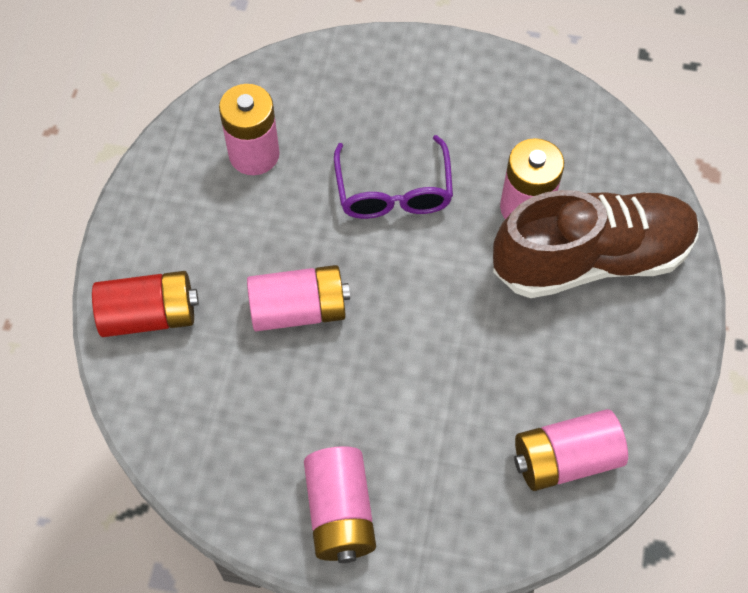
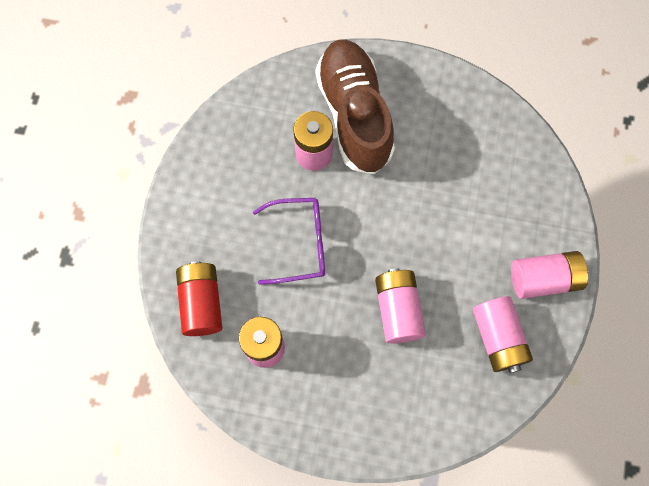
camera: 90 degrees left, 10 degrees up
(149, 315) = (405, 419): red battery -> red battery (201, 303)
(565, 459) = (498, 140): pink battery -> pink battery (498, 338)

